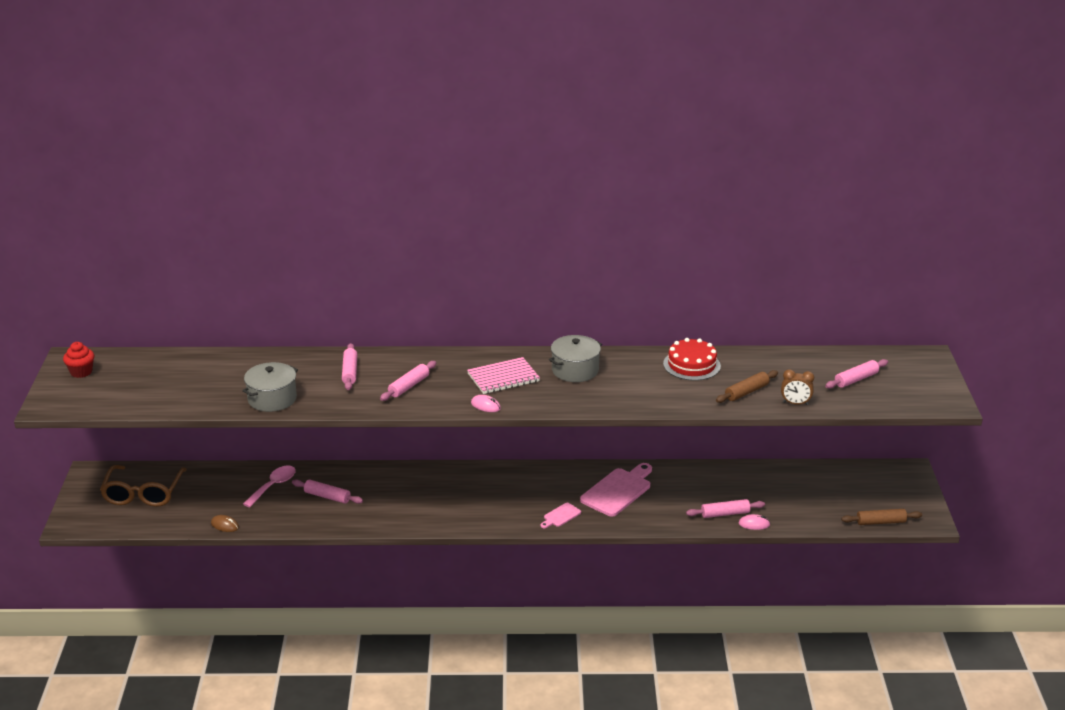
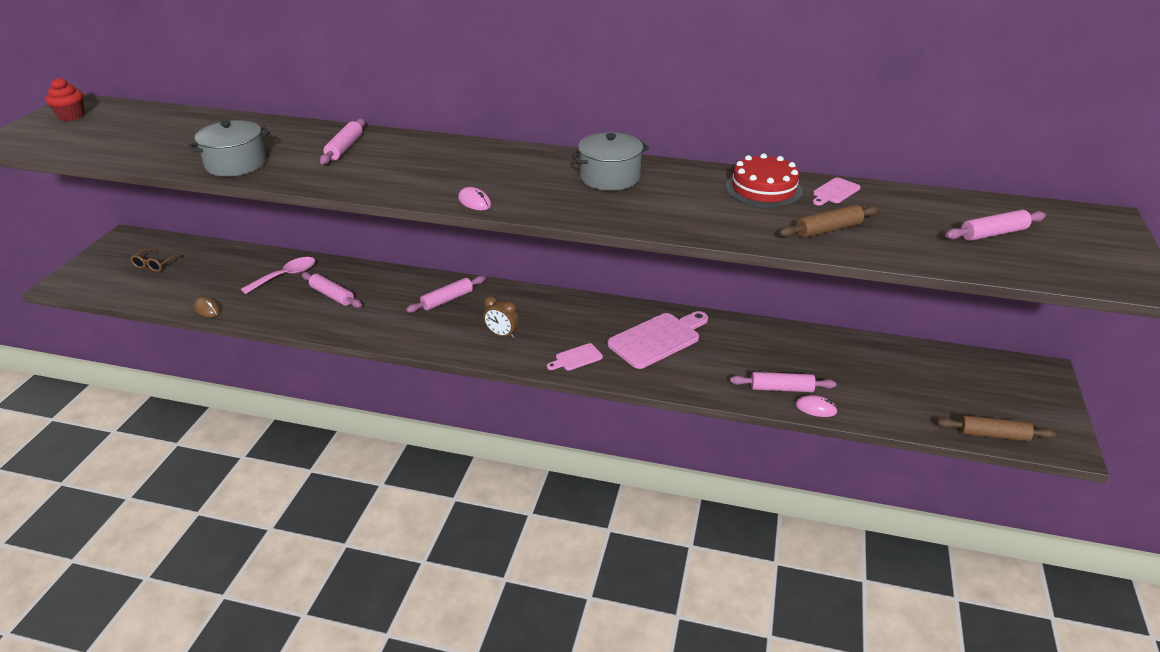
camera: 15 degrees right, 5 degrees up
(143, 494) = (155, 264): brown glasses -> brown glasses, size x0.49
(409, 386) = (399, 170): pink rolling pin -> pink rolling pin (447, 300)
(503, 377) = (517, 174): pink notebook -> none
(742, 360) = (835, 192): none -> pink cutting board
(795, 403) = (895, 252): brown clock -> brown clock (502, 335)

